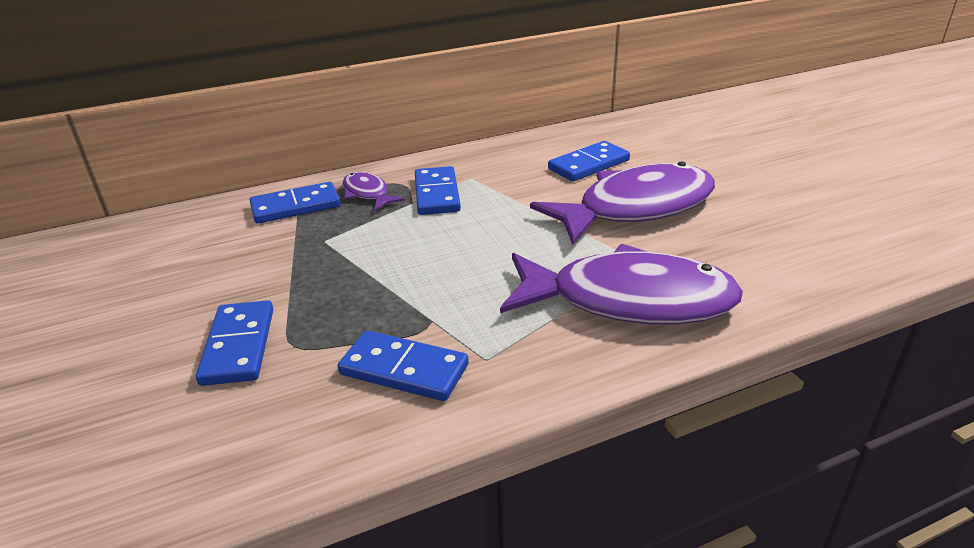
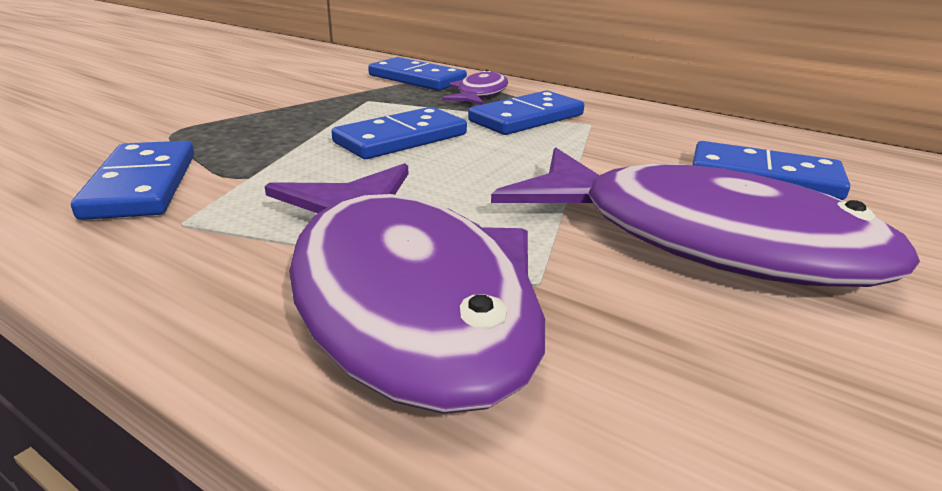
camera: 55 degrees right, 5 degrees down
(238, 346) = (162, 115): blue domino -> blue domino (401, 138)

